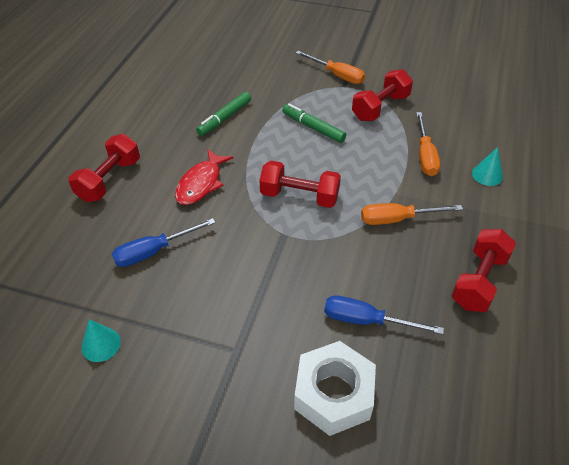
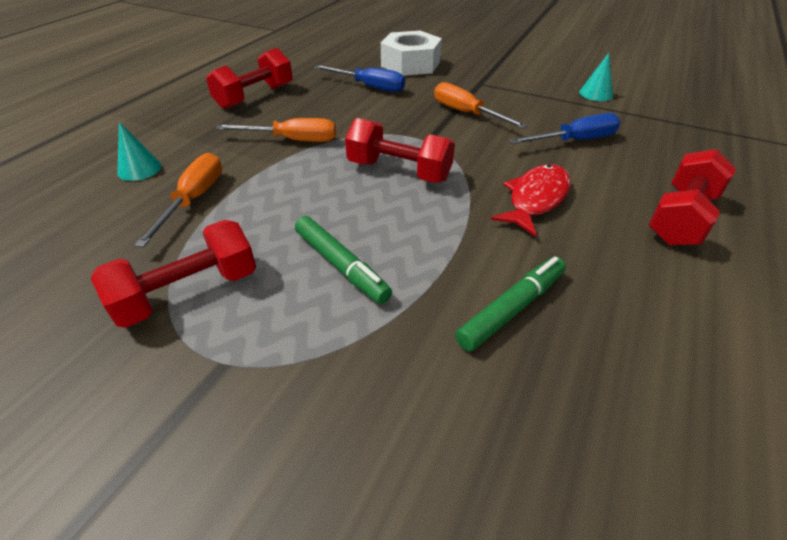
camera: 170 degrees left, 5 degrees down
(337, 75) = (215, 408): orange screwdriver -> orange screwdriver (466, 113)

